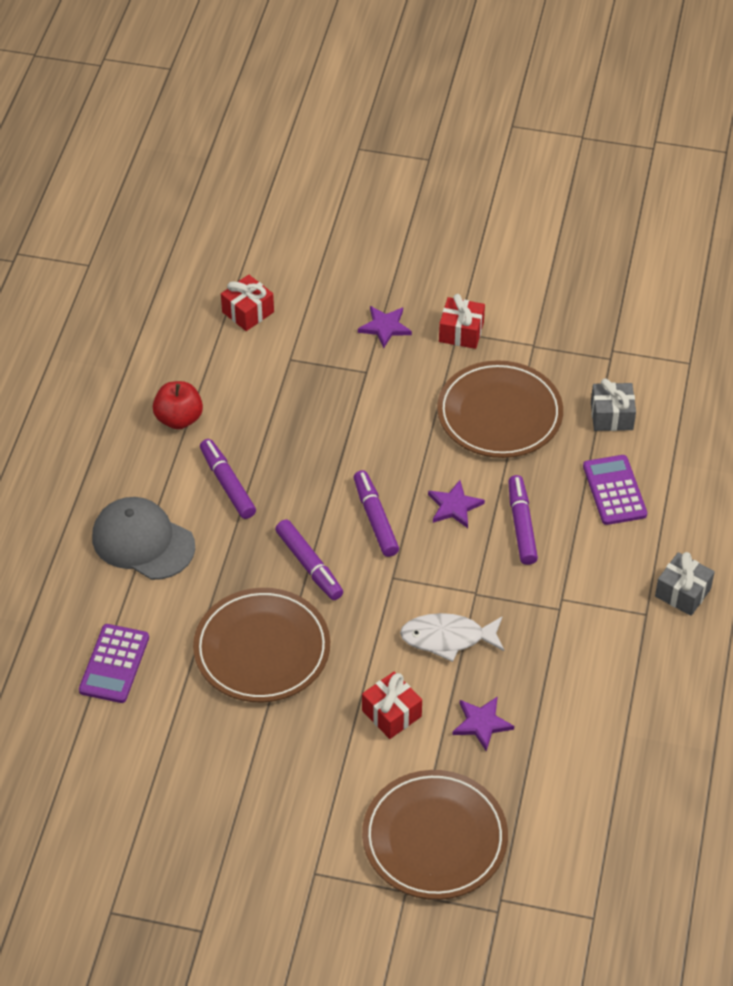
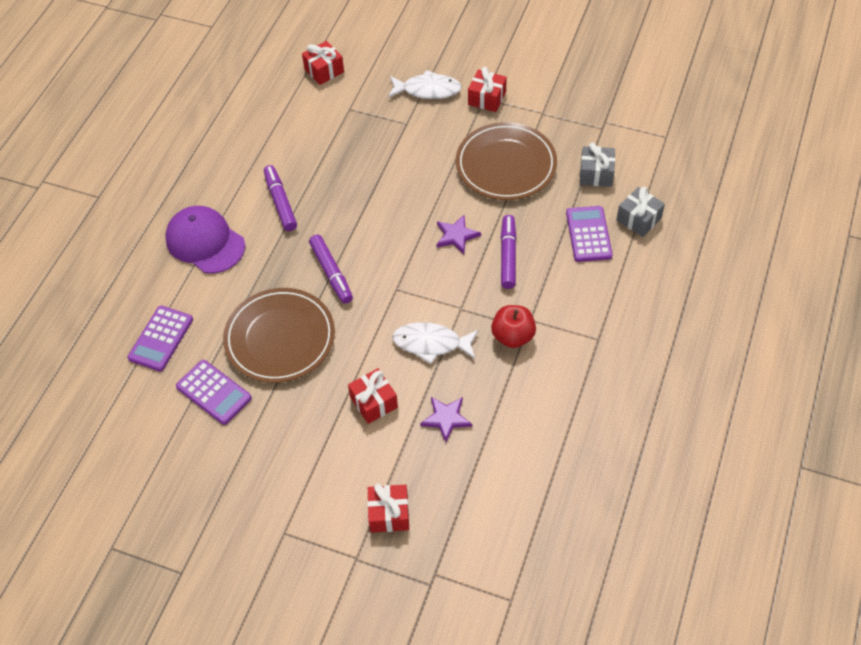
camera: 10 degrees right, 5 degrees up
(143, 541) = (205, 242): grey cap -> purple cap
(179, 419) = (254, 148): red apple -> red apple (513, 336)
(194, 721) = (214, 392): none -> purple calculator
(375, 518) = (391, 240): purple marker -> none
(385, 327) = (427, 90): purple star -> white fish
(434, 838) = (389, 514): brown plate -> red gift
(682, 592) = (632, 324): grey gift -> grey gift (638, 219)

